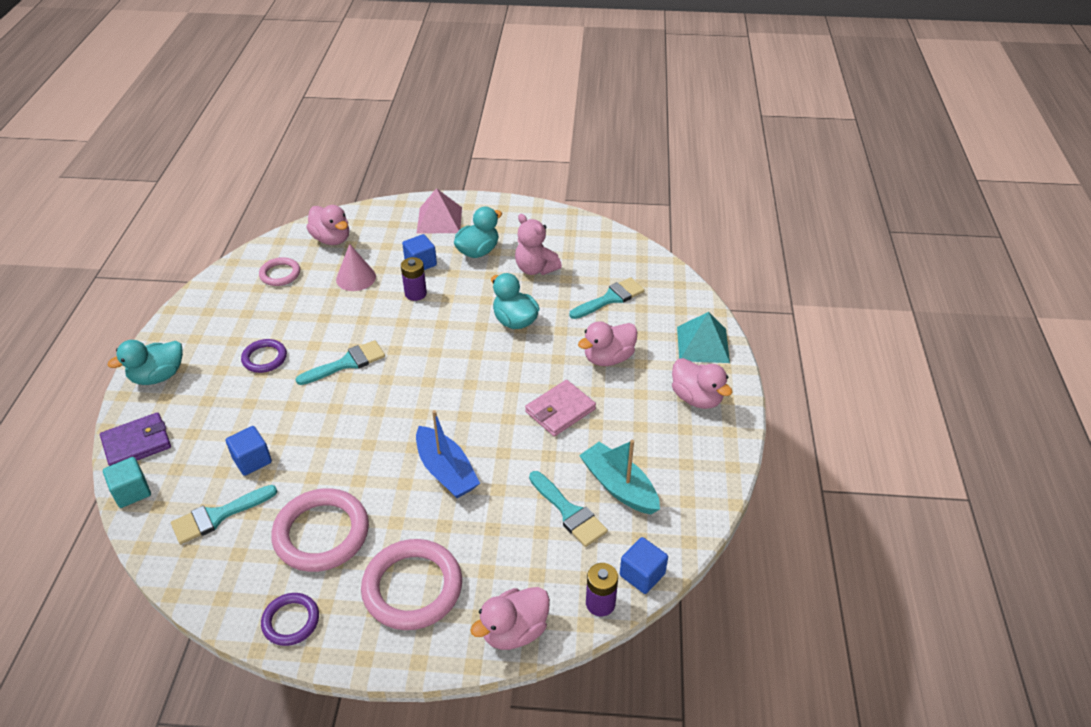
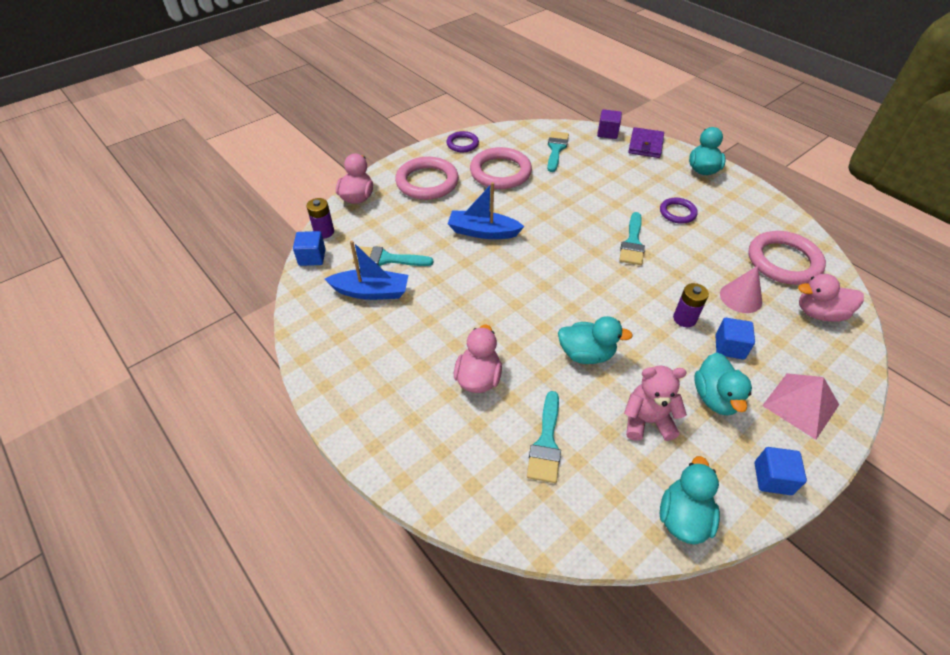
camera: 135 degrees right, 5 degrees up
(132, 492) = (607, 133): turquoise cube -> purple cube
(252, 460) = (584, 173): blue cube -> blue cube (772, 478)
(280, 274) = (783, 261): pink ring -> pink ring, size x1.81
(560, 410) = (463, 311): pink wallet -> none
(582, 230) = (683, 517): none -> turquoise duck
(619, 486) = (371, 292): turquoise boat -> blue boat
(696, 398) = (374, 396): pink duck -> none
(703, 344) = (414, 458): turquoise pyramid -> none

